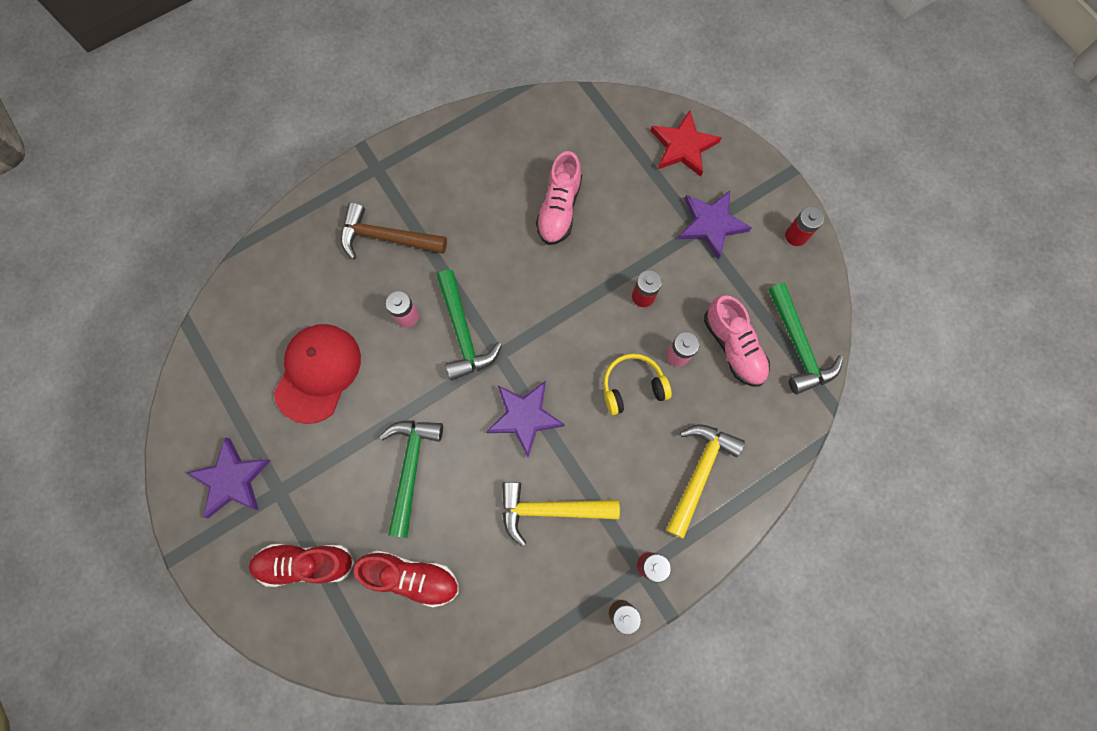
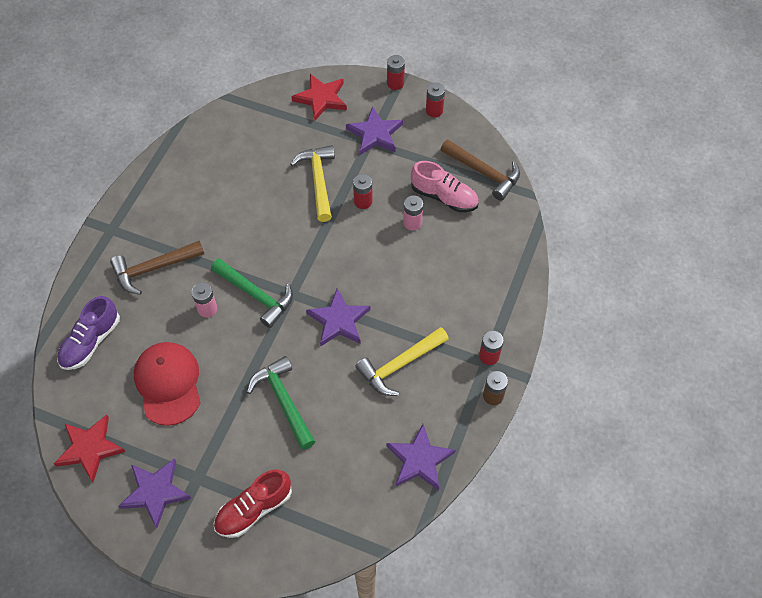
camera: 35 degrees left, 15 degrees down
(206, 391) = (90, 448): none -> red star
(279, 279) = (91, 342): none -> purple shoe
(412, 577) = (337, 467): red shoe -> none
(496, 629) = (419, 460): none -> purple star
(559, 209) = (265, 181): pink shoe -> none
(632, 386) = (397, 258): yellow headphones -> none
(699, 473) = (479, 282): yellow hammer -> yellow hammer (318, 181)
(776, 176) = (395, 83): none -> red battery
(798, 346) = (484, 173): green hammer -> brown hammer

